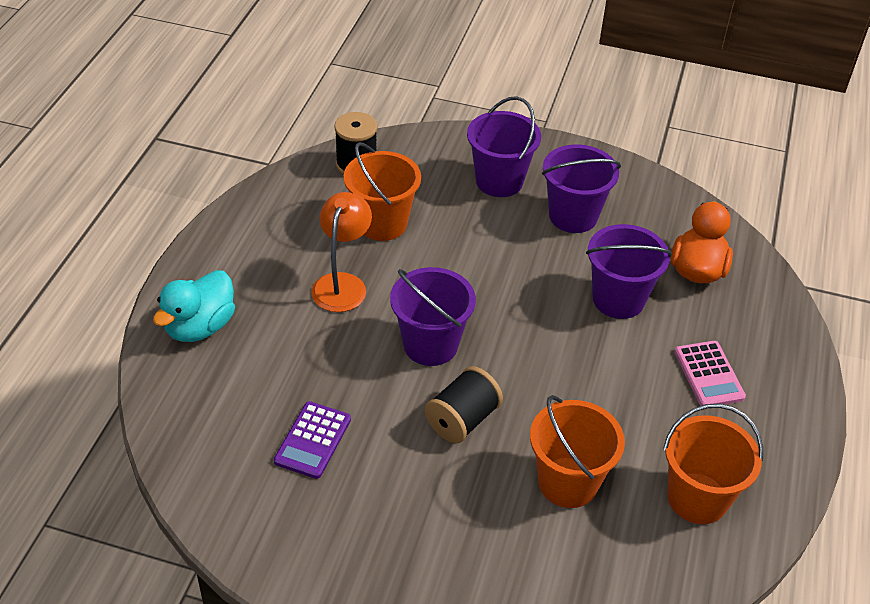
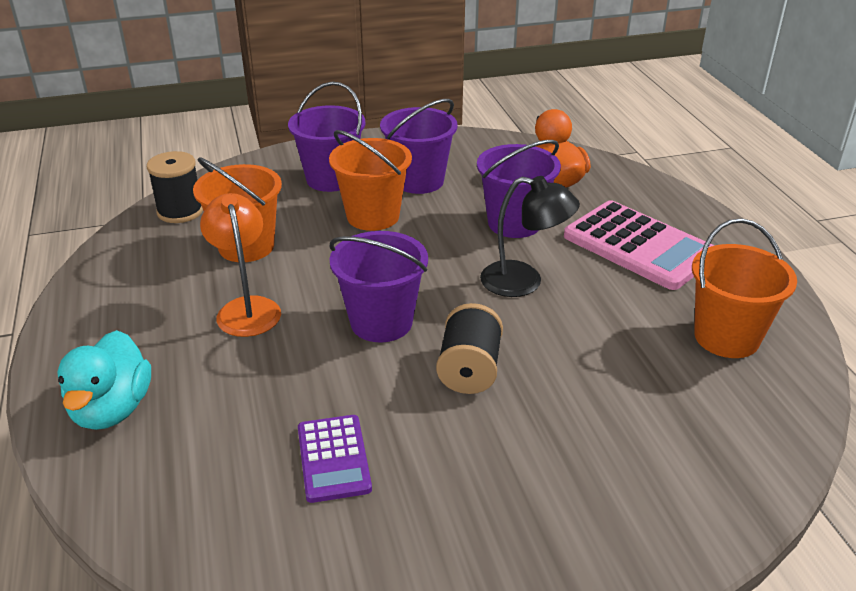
camera: 30 degrees left, 10 degrees down
(568, 482) = (613, 376): orange bucket -> orange bucket (373, 216)
(574, 362) = (524, 282): none -> black lamp
(708, 375) = (638, 246): pink calculator -> pink calculator, size x1.75

